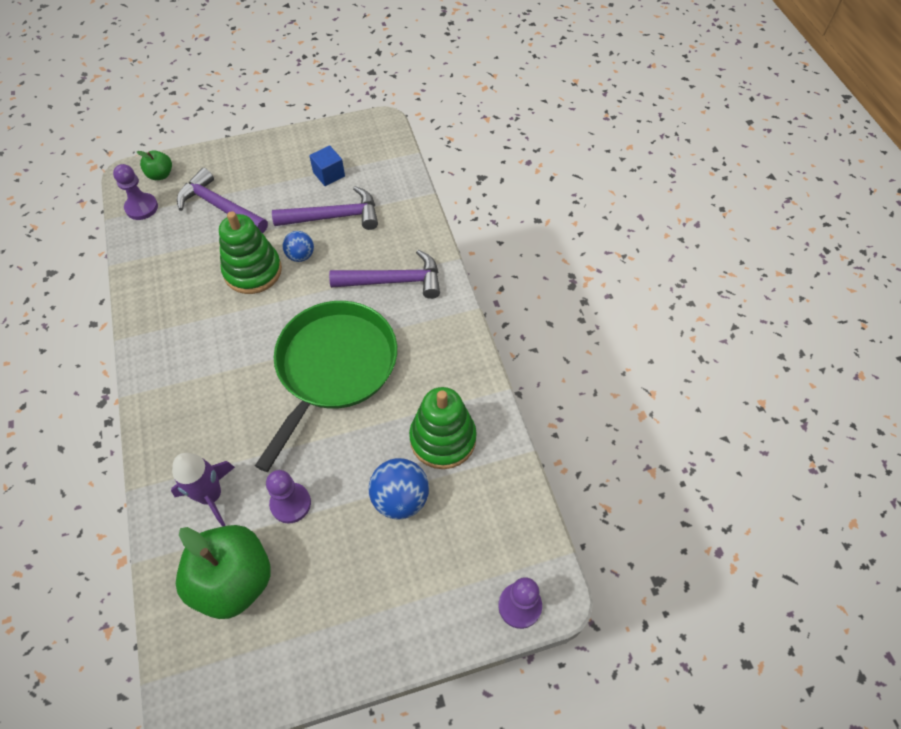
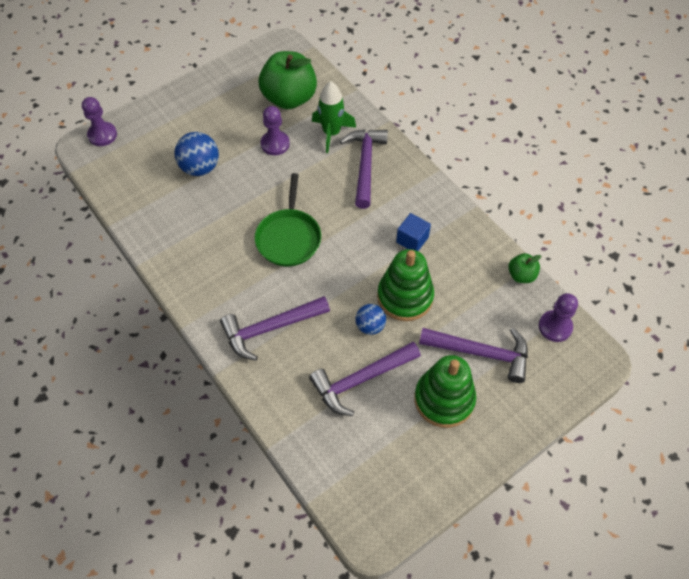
camera: 160 degrees right, 0 degrees up
(160, 175) = (568, 370): green apple -> green apple (521, 275)
(199, 432) = (365, 165): none -> purple hammer
(211, 495) = (331, 133): purple rocket -> green rocket
(329, 174) = (394, 432): blue cube -> blue cube (412, 240)
(334, 367) = (289, 238): green pan -> green pan, size x0.63
(443, 439) = (181, 213): green stacking toy -> green stacking toy (444, 399)

